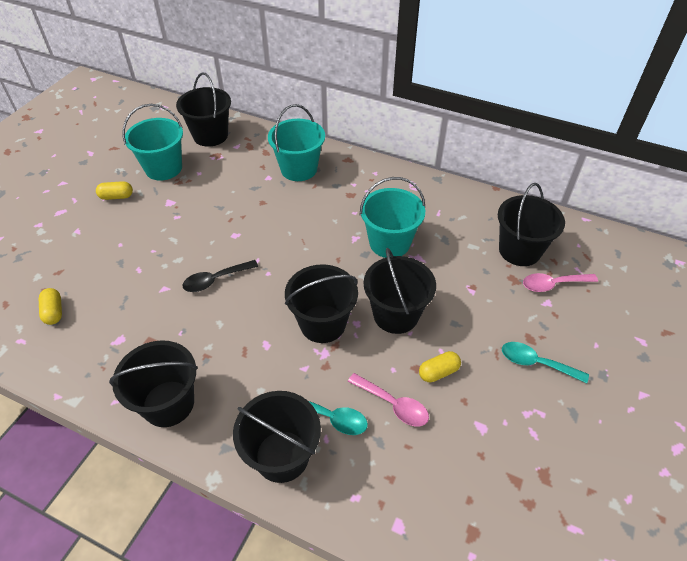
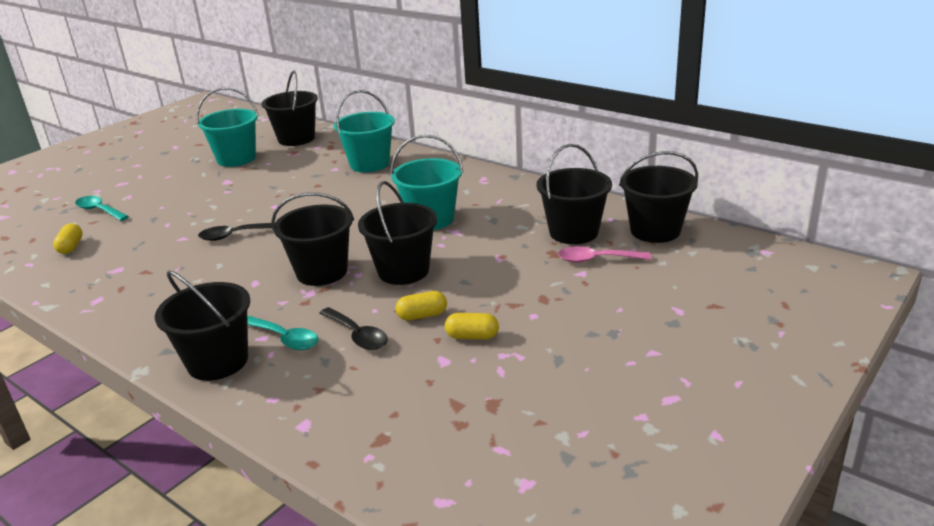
camera: 15 degrees right, 20 degrees down
(116, 197) = (179, 176): yellow capsule -> yellow capsule (472, 336)
(168, 403) = (133, 315): black bucket -> black bucket (655, 230)
(393, 404) = (357, 335): pink spoon -> black spoon
(536, 363) = (538, 317): turquoise spoon -> turquoise spoon (99, 210)

